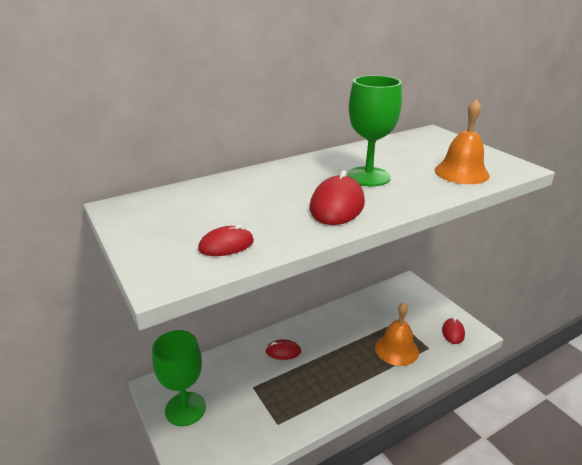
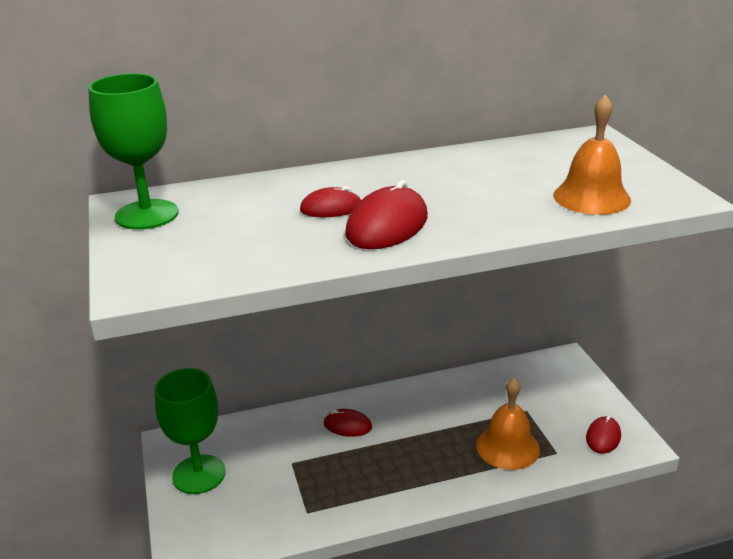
camera: 15 degrees right, 0 degrees up
(226, 245) = (223, 259): red mouse -> red mouse (331, 208)
(368, 176) = (454, 192): green goblet -> green goblet (147, 215)

